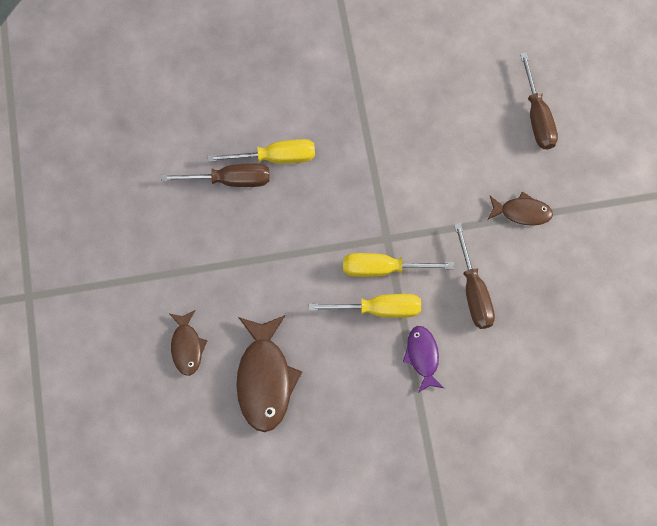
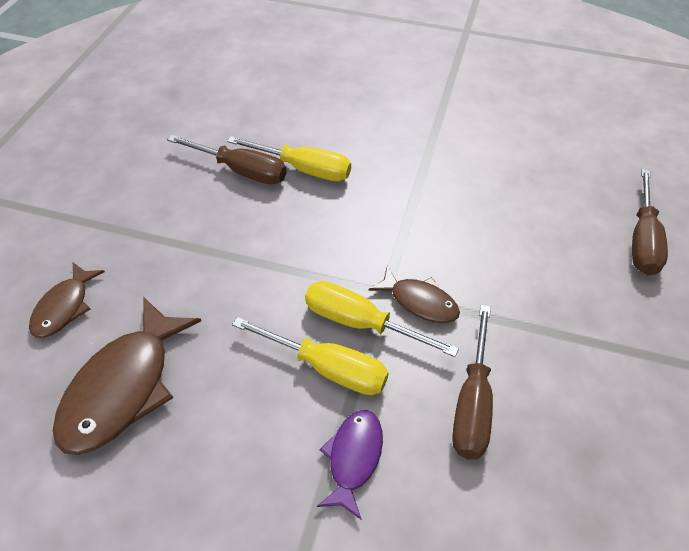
camera: 25 degrees right, 20 degrees down
(522, 212) = (584, 334): brown fish -> brown fish (419, 302)

